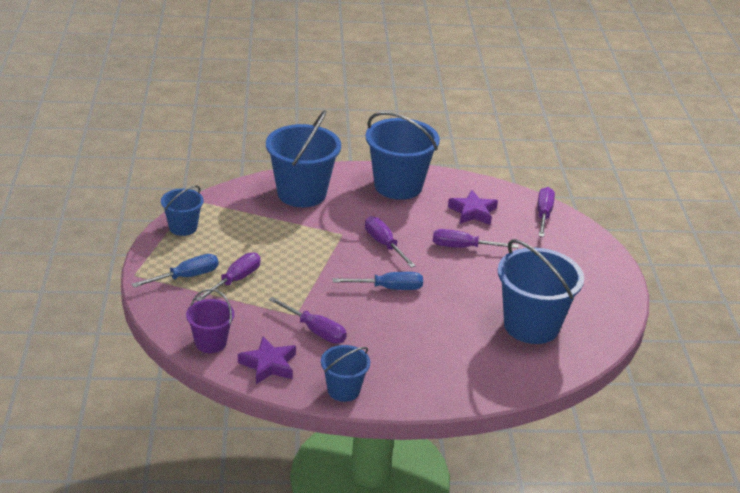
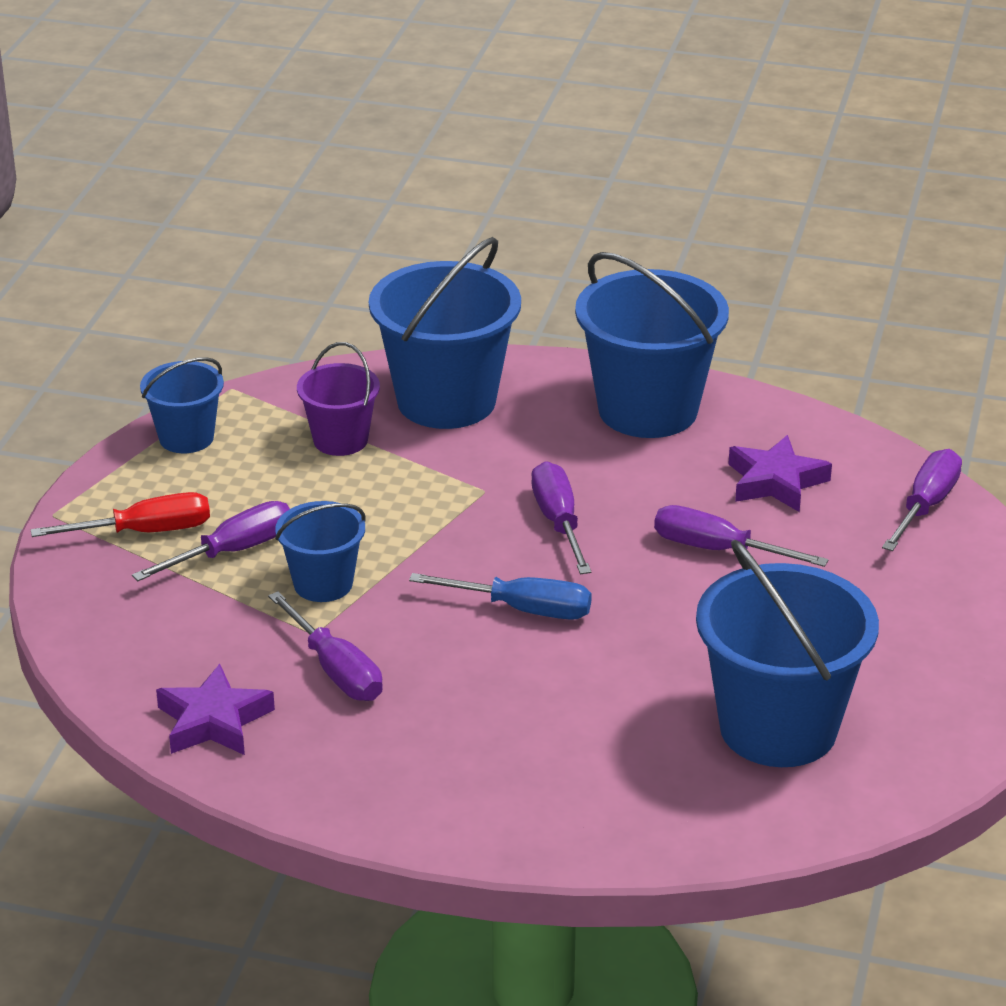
camera: 20 degrees right, 0 degrees up
(186, 277) = (145, 532): blue screwdriver -> red screwdriver
(210, 342) = (127, 662): purple bucket -> purple bucket (340, 440)
(343, 390) = (331, 793): blue bucket -> blue bucket (323, 584)

